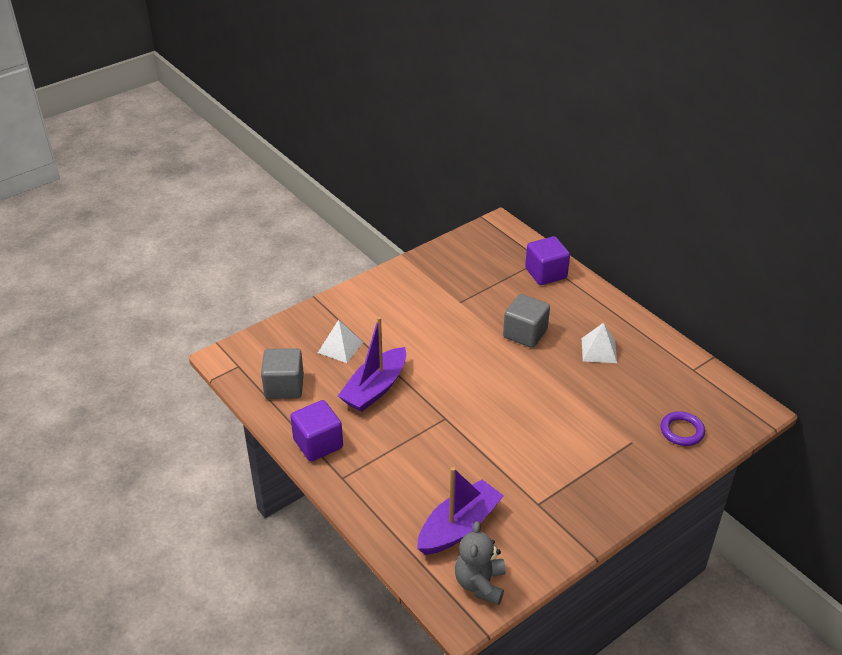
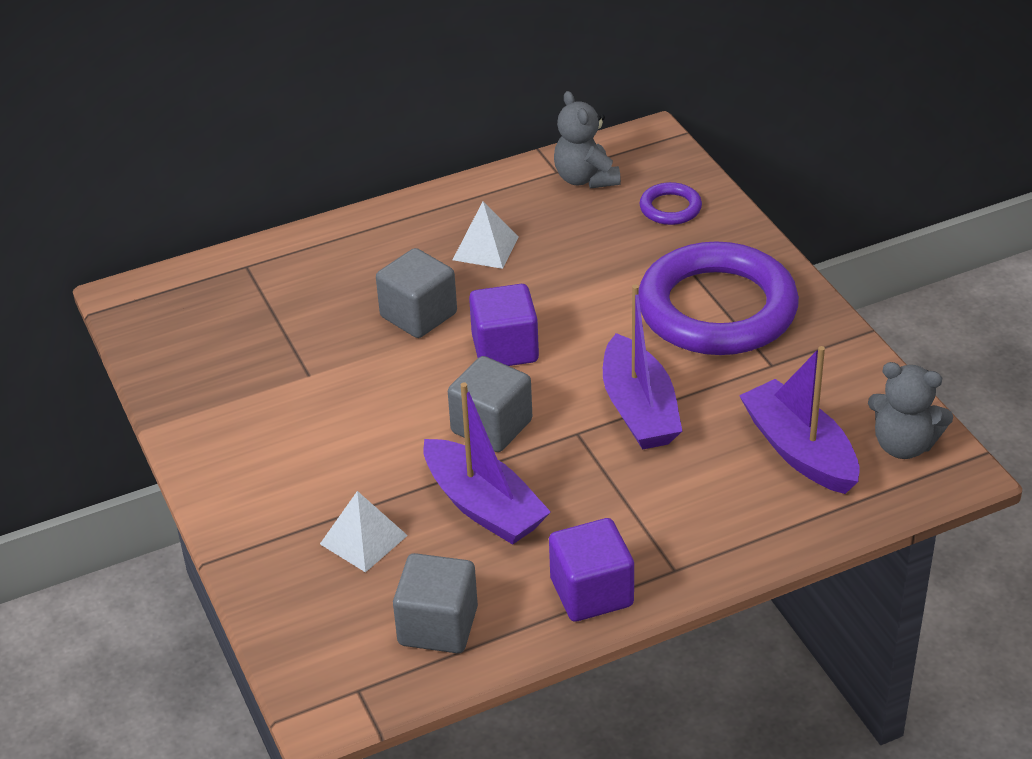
camera: 75 degrees left, 0 degrees up
(440, 380) = (491, 426): none -> grey cube
(474, 443) = (639, 409): none -> purple boat
(546, 273) = (283, 267): purple cube -> purple cube (505, 349)
(584, 469) = (717, 309): none -> purple ring
(692, 384) = (585, 179): none -> grey teddy bear

